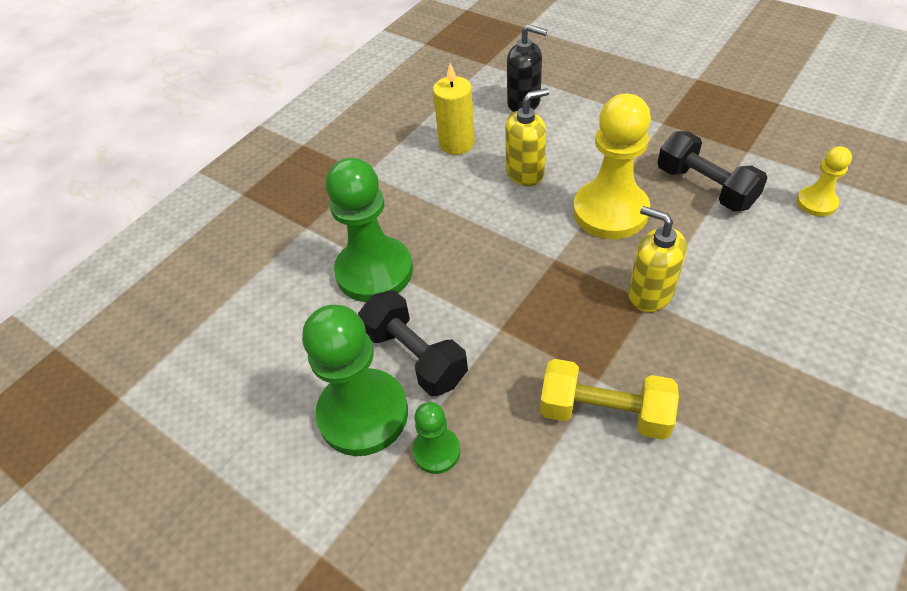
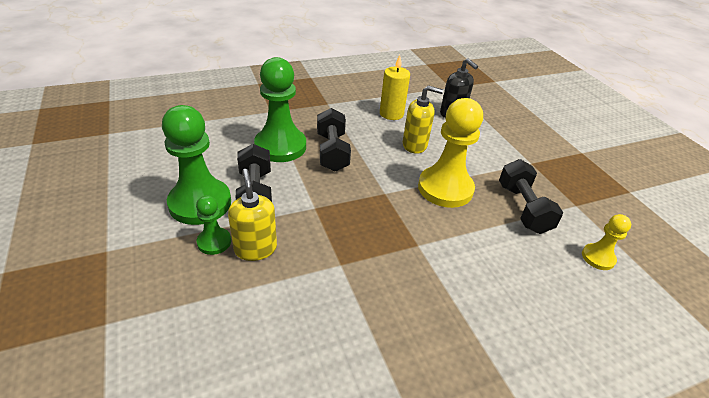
camera: 25 degrees right, 10 degrees down
(443, 240) = (332, 152): none -> black dumbbell
(604, 412) = (324, 282): yellow dumbbell -> none
(650, 293) = (422, 241): yellow soap dispenser -> yellow soap dispenser (255, 248)

